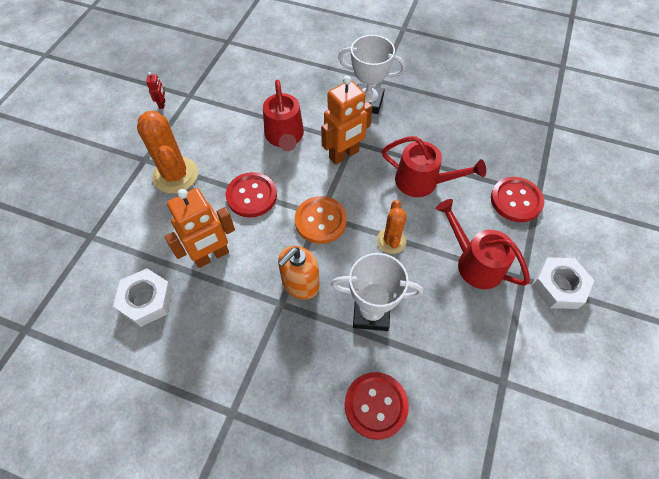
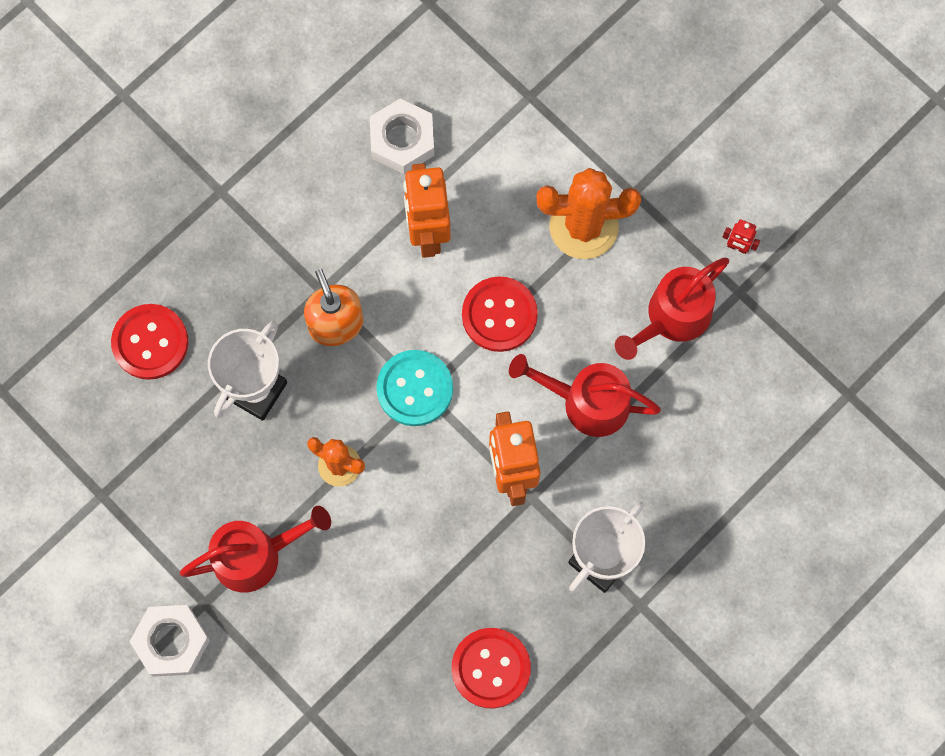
camera: 115 degrees right, 15 degrees up
(320, 221) = (415, 389): orange button -> turquoise button
(423, 182) = (410, 560): red watering can -> red watering can (672, 318)
(516, 200) = (317, 674): red button -> red button (491, 668)

